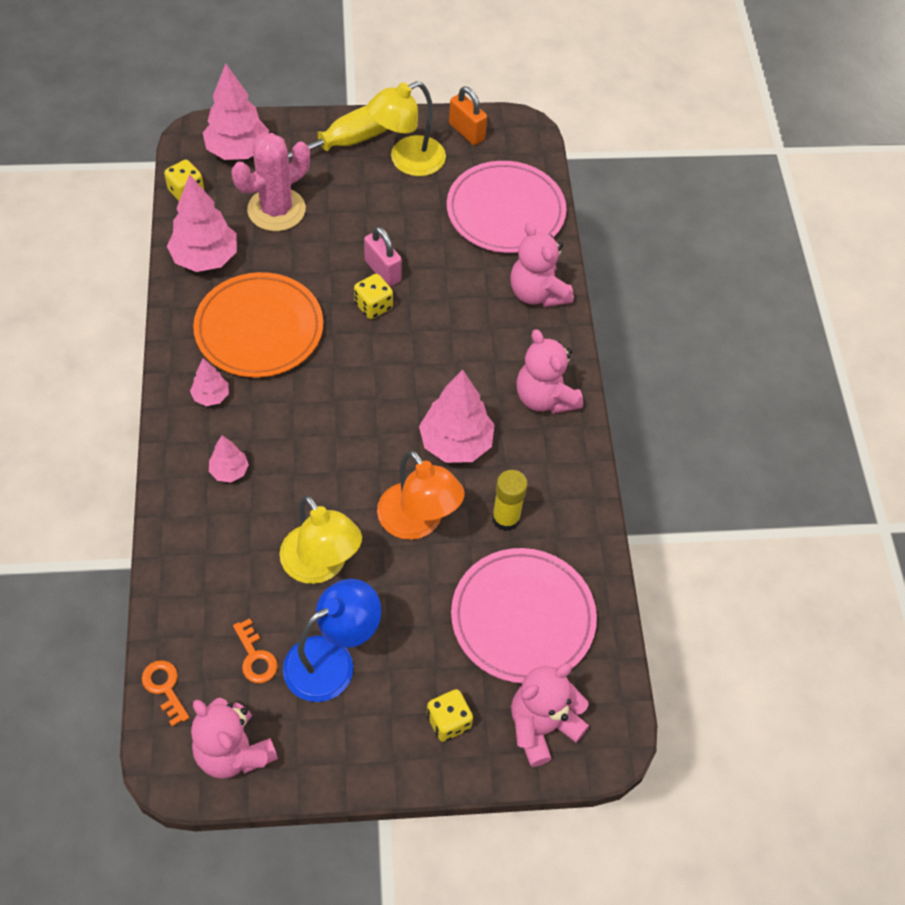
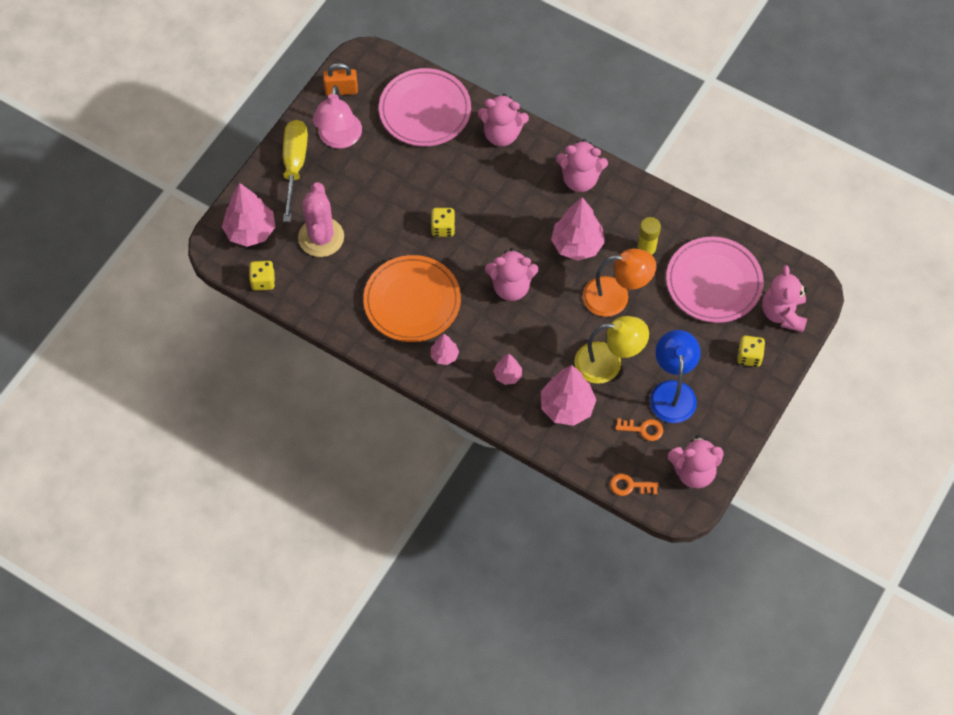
camera: 50 degrees left, 5 degrees up
(205, 258) = (330, 300): pink tree -> pink tree (567, 407)
(349, 410) = (511, 287): none -> pink teddy bear
(382, 271) = (419, 207): pink padlock -> none
(407, 161) = (339, 139): yellow lamp -> pink lamp

